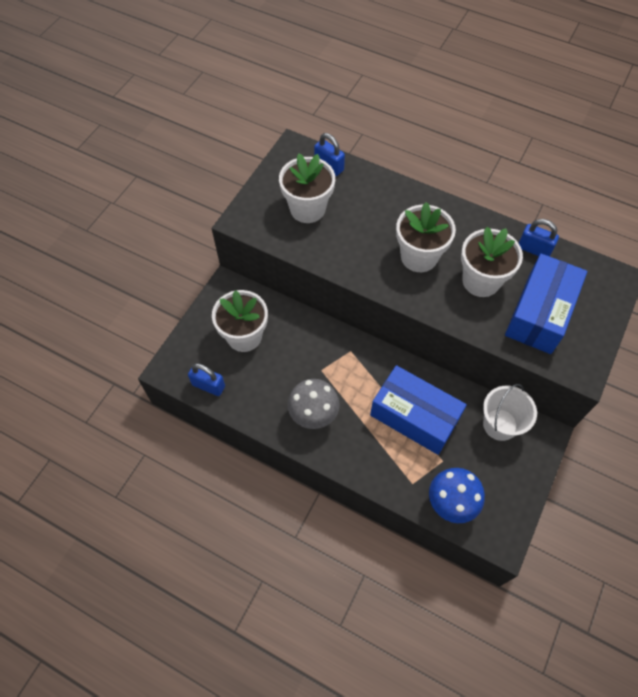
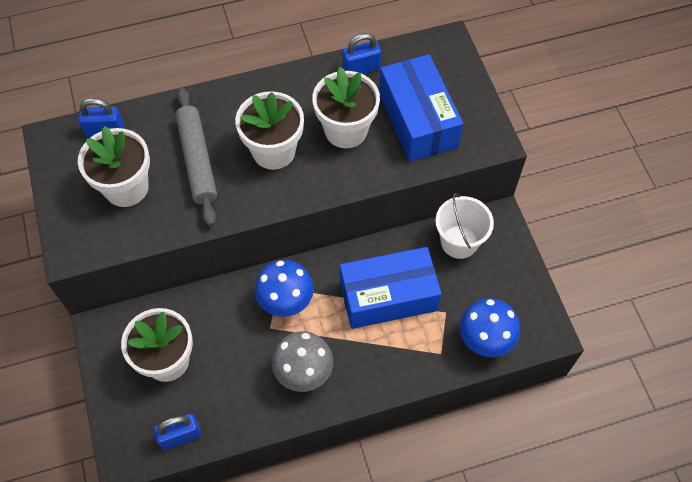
camera: 45 degrees left, 0 degrees up
(346, 363) = (286, 302): none -> blue mushroom
(365, 225) = (197, 160): none -> grey rolling pin

